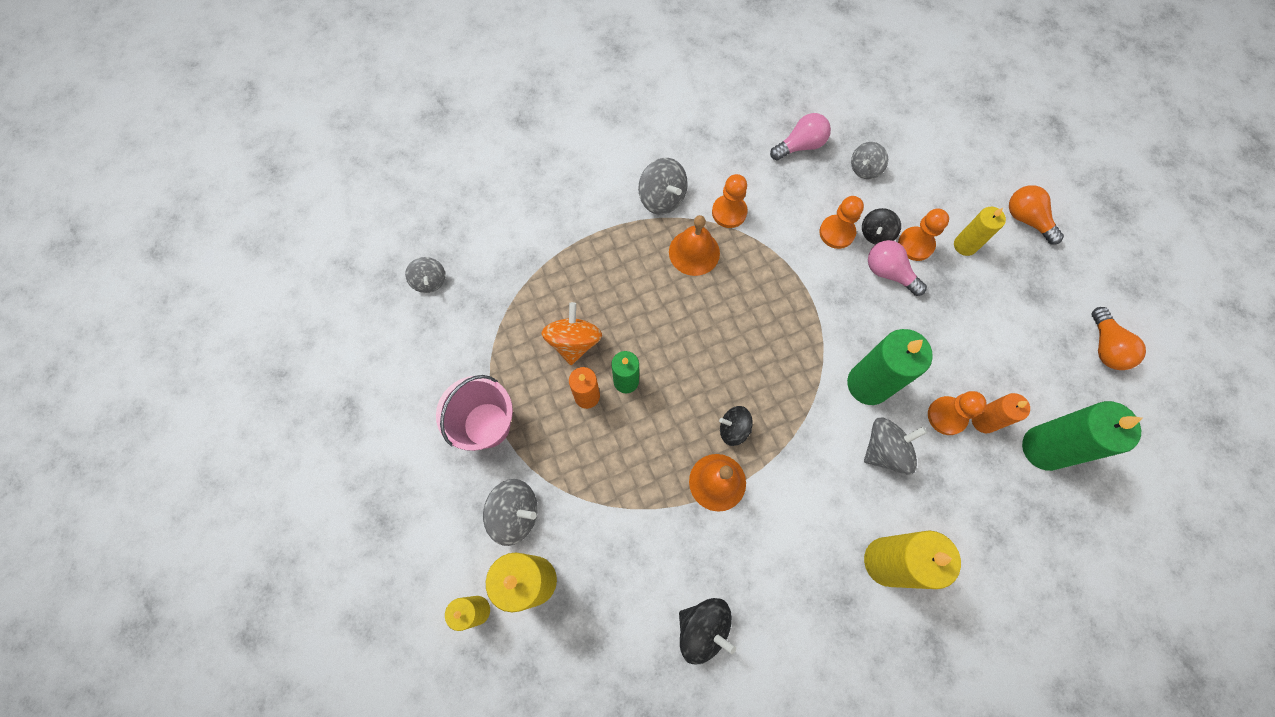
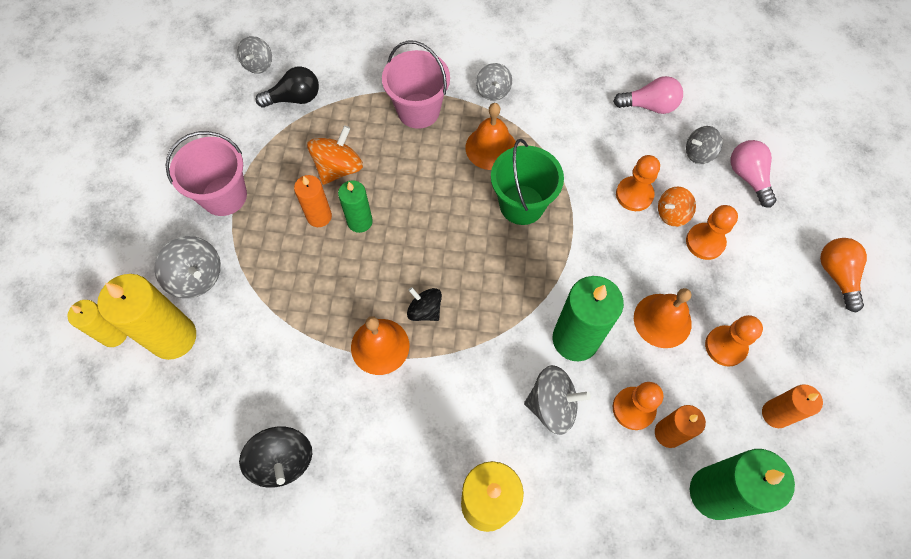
camera: 30 degrees right, 5 degrees down
(487, 297) = (294, 98): none -> black light bulb
(609, 250) = (418, 111): none -> pink bucket
(662, 198) = (493, 91): grey spinning top -> grey spinning top, size x0.66
(729, 212) = (545, 130): orange pawn -> orange pawn (725, 346)
(753, 290) = (522, 205): none -> green bucket
(876, 234) = (672, 214): black spinning top -> orange spinning top
(889, 273) = (661, 253): pink light bulb -> pink light bulb (748, 177)
(923, 330) = (662, 320): none -> orange bell
(965, 245) = (755, 267): yellow candle -> none
(1049, 359) = (775, 414): none -> orange candle
(1105, 347) = (845, 435): orange light bulb -> none

